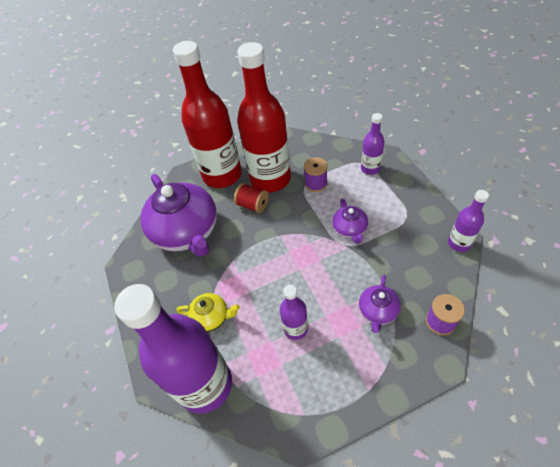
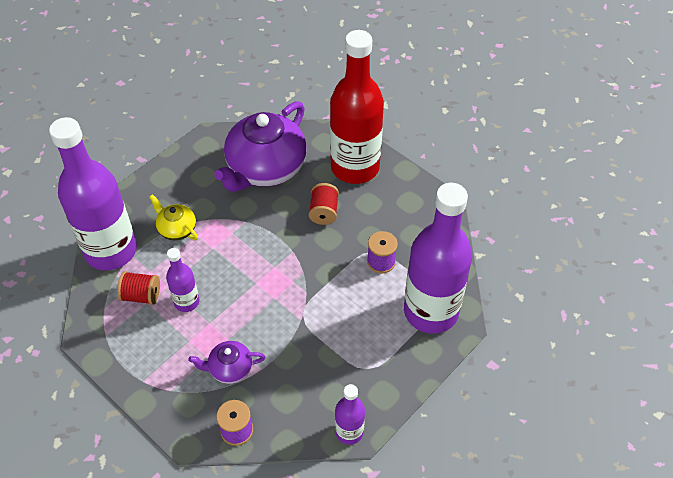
camera: 60 degrees right, 0 degrees up
(211, 317) = (176, 229): yellow teapot -> yellow teapot turned 150 degrees clockwise
(270, 179) = (368, 215): red bottle -> none
(271, 367) = (141, 295): none -> red spool
(350, 229) = (326, 315): purple teapot -> none
(370, 168) = (431, 311): purple bottle -> purple bottle, size x2.15

